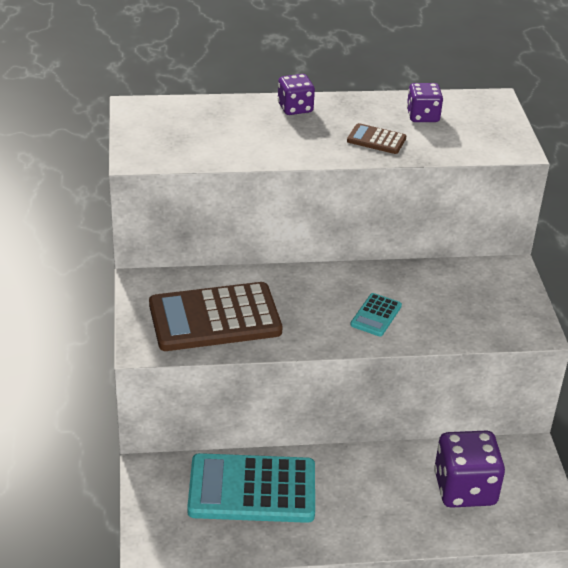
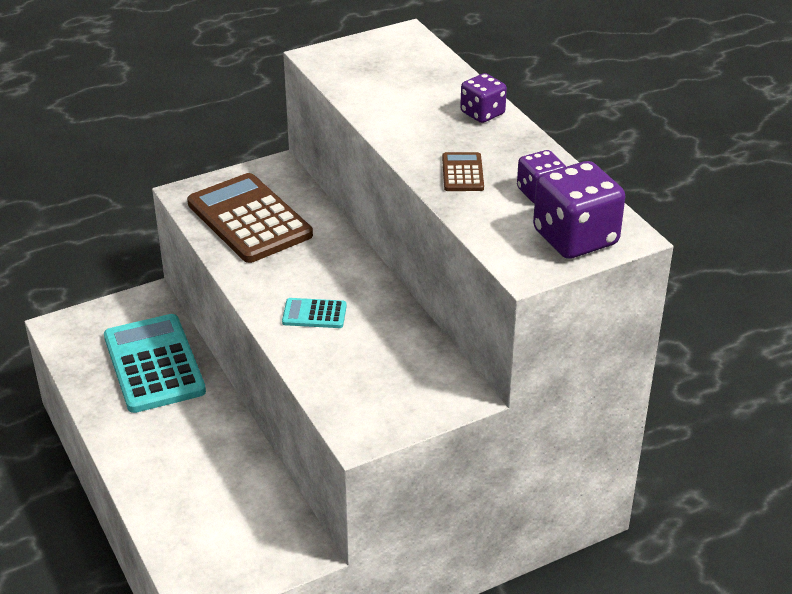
camera: 70 degrees right, 0 degrees up
(464, 489) = (221, 510): purple dice -> purple dice (575, 238)

